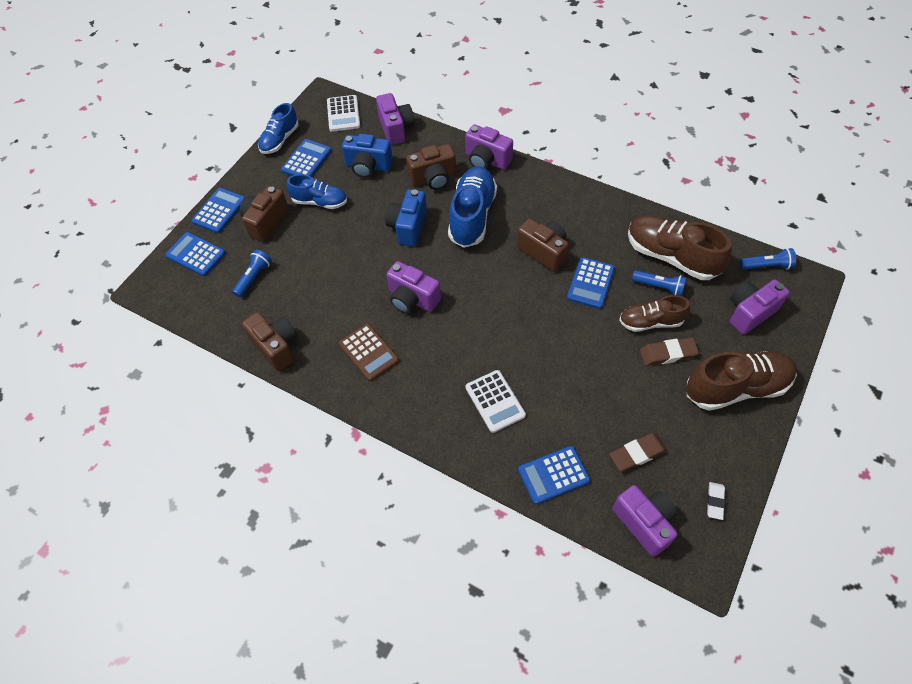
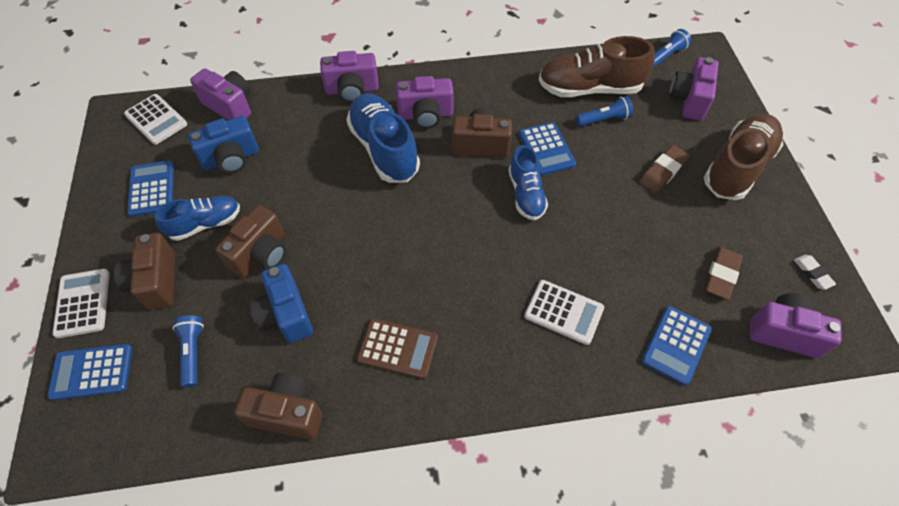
camera: 40 degrees left, 0 degrees up
(219, 211) = (83, 303): blue calculator -> white calculator
(280, 140) = (99, 184): blue shoe -> blue shoe (526, 194)
(408, 227) = (328, 195): blue camera -> blue camera (286, 314)
(412, 299) = (395, 264): purple camera -> purple camera (426, 115)
(433, 178) = (313, 134): brown camera -> brown camera (261, 254)
(650, 322) = (625, 153): brown shoe -> none

